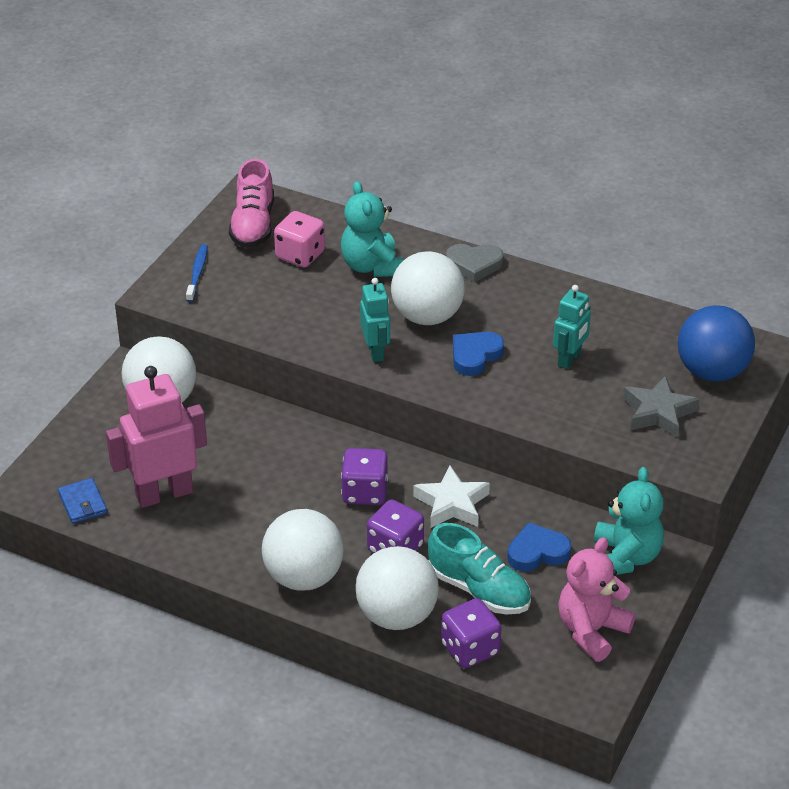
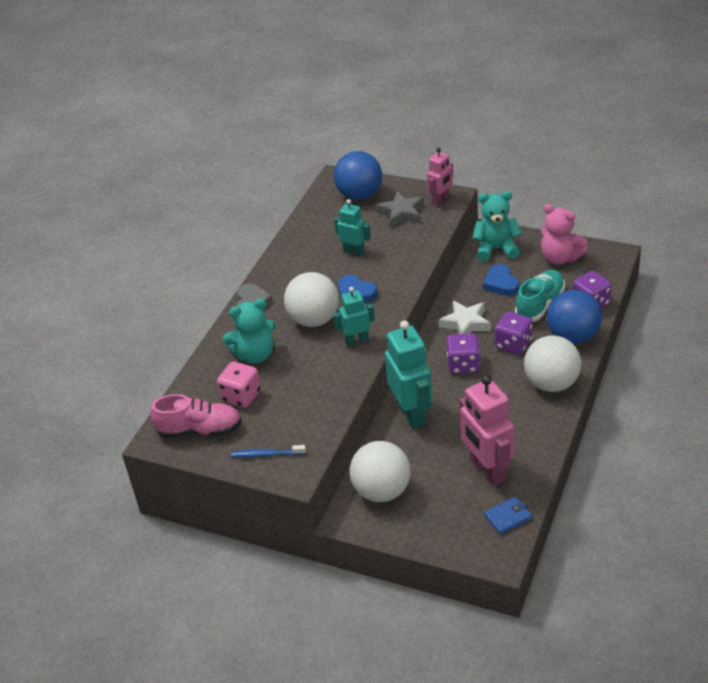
camera: 90 degrees left, 0 degrees up
(284, 435) = (411, 414): none -> turquoise robot
(397, 615) = (573, 337): white ball -> blue ball
(689, 457) = (441, 200): none -> pink robot

